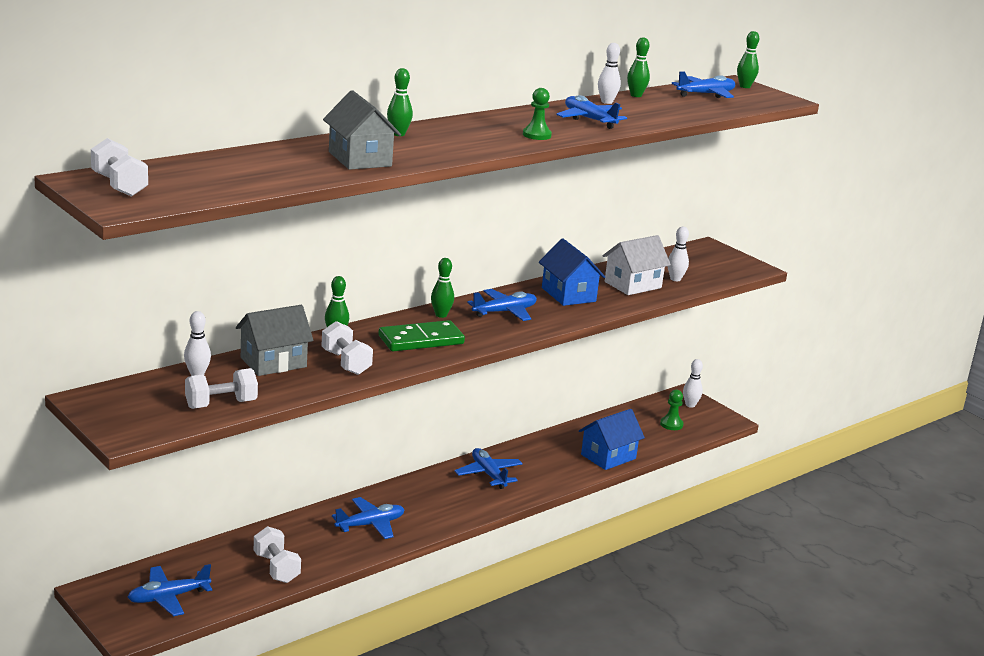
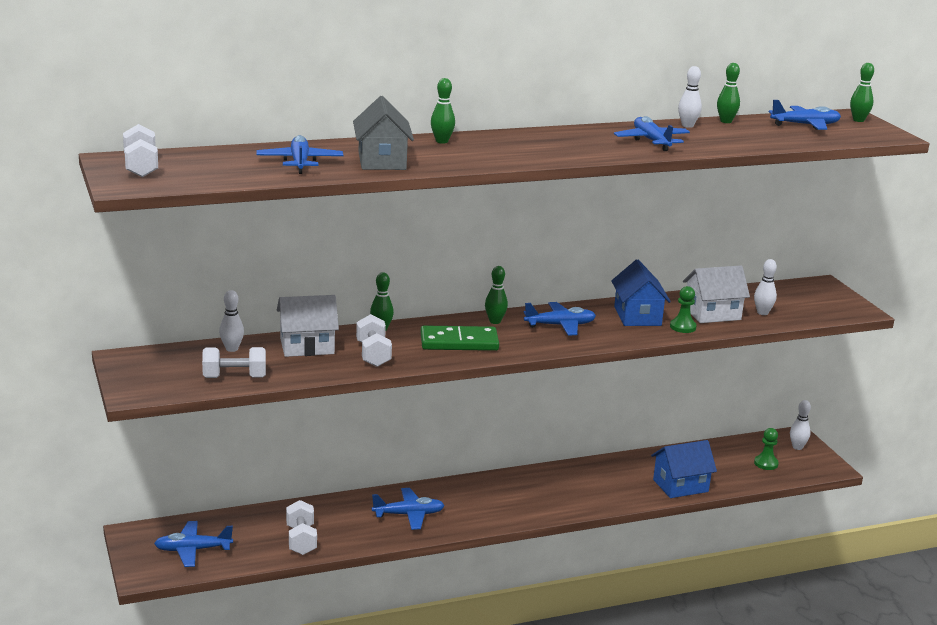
camera: 20 degrees right, 0 degrees up
(273, 362) = (307, 346): grey house -> white house
(488, 474) = (549, 485): blue plane -> blue plane (300, 162)
(536, 135) = (581, 152): green pawn -> green pawn (682, 327)

